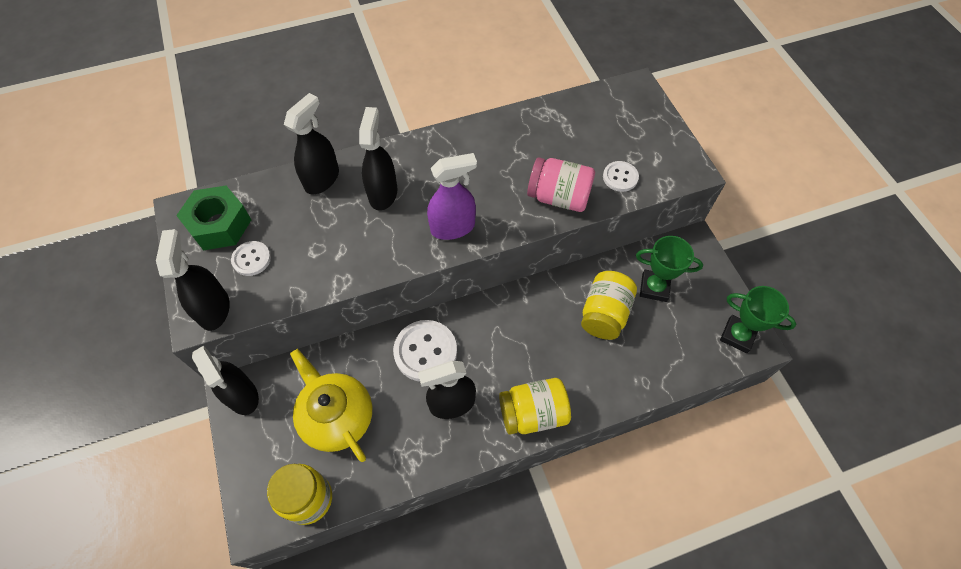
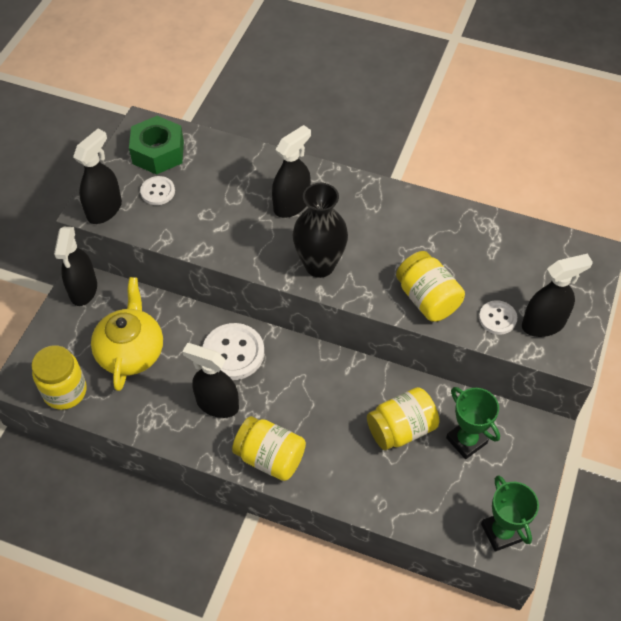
camera: 40 degrees right, 5 degrees down
(322, 179) = (257, 165): black spray bottle -> black spray bottle (543, 324)
(453, 227) = (319, 265): purple spray bottle -> black vase
(558, 197) = (427, 299): pink jar -> yellow jar

